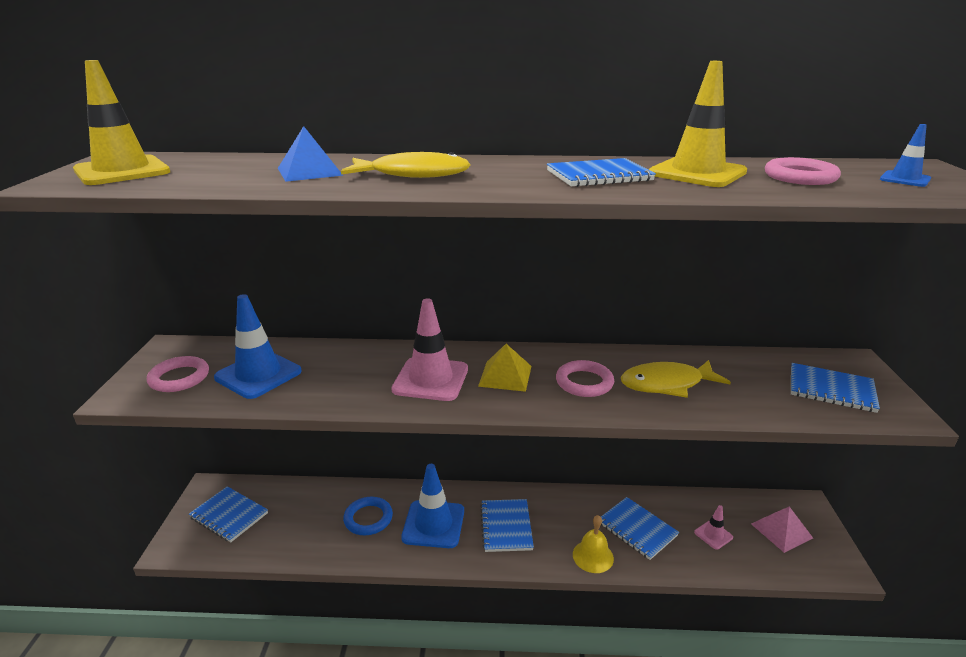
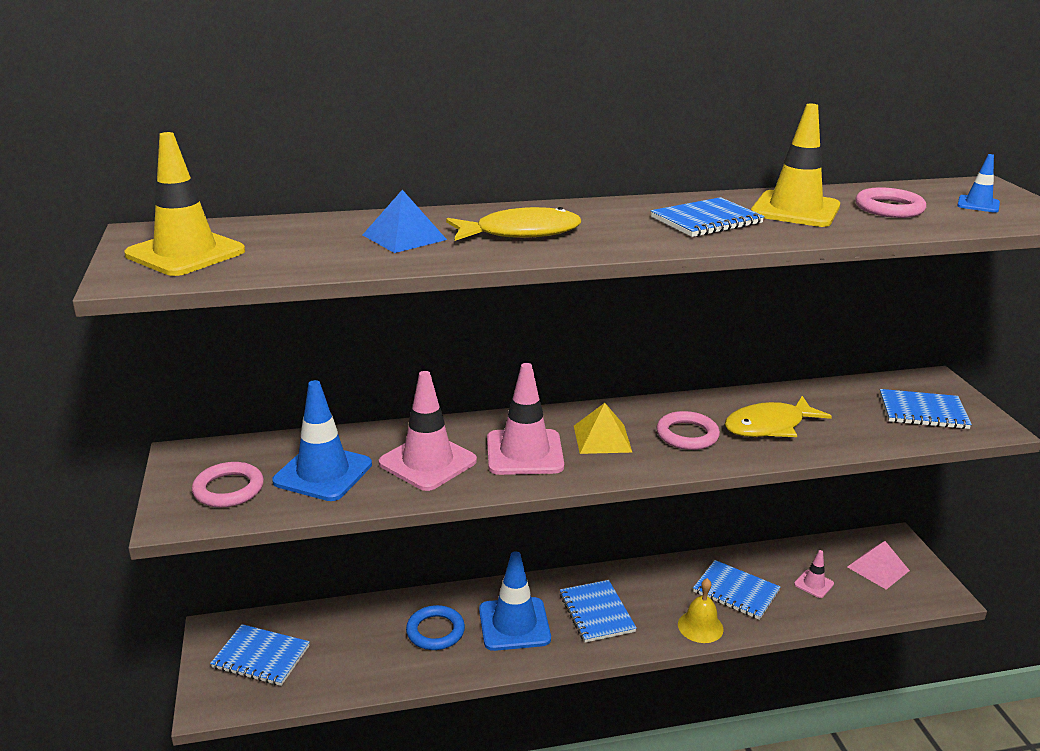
camera: 15 degrees left, 0 degrees up
(346, 376) = (428, 462): none -> pink traffic cone

